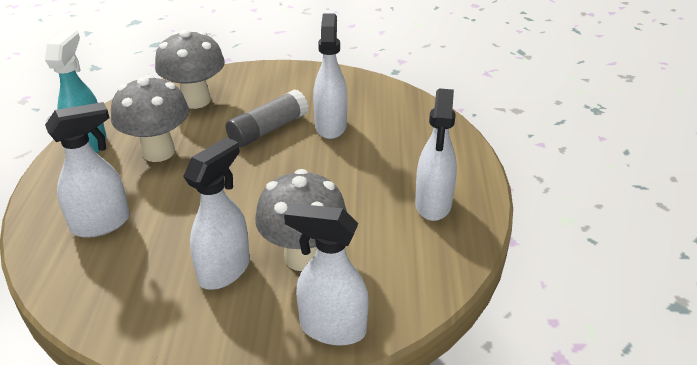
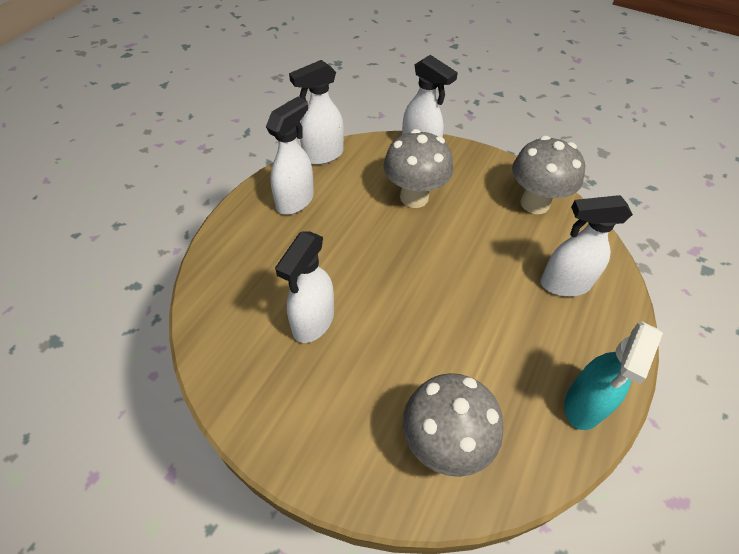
camera: 155 degrees left, 15 degrees up
(158, 152) = (505, 359): grey mushroom -> grey mushroom (535, 203)
(225, 270) = (472, 208): white spray bottle -> white spray bottle (323, 155)
(268, 129) = (379, 345): grey glue stick -> none

